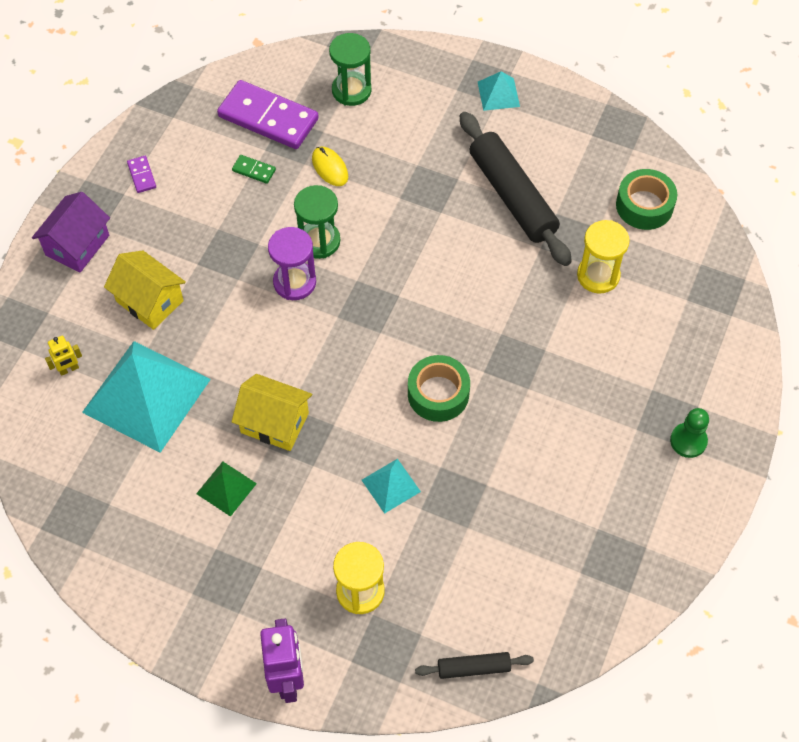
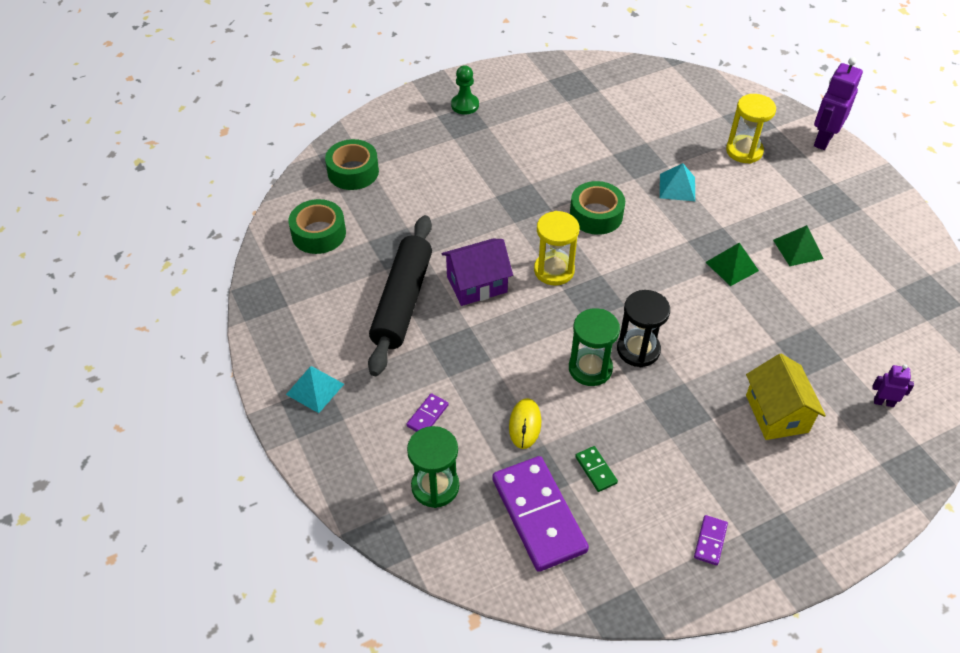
camera: 140 degrees left, 10 degrees down
(69, 369) = (883, 402): yellow robot -> purple robot
(77, 245) = (819, 510): purple house -> purple house (477, 284)
(147, 395) = (824, 342): turquoise pyramid -> none
(274, 423) = (732, 266): yellow house -> green pyramid
(294, 282) = (638, 350): purple hourglass -> black hourglass
(403, 129) = (427, 415): none -> purple domino
(473, 668) = (703, 88): black rolling pin -> none
(598, 275) = (407, 213): yellow hourglass -> yellow hourglass (554, 270)
(692, 283) = (353, 172): none -> green tape

